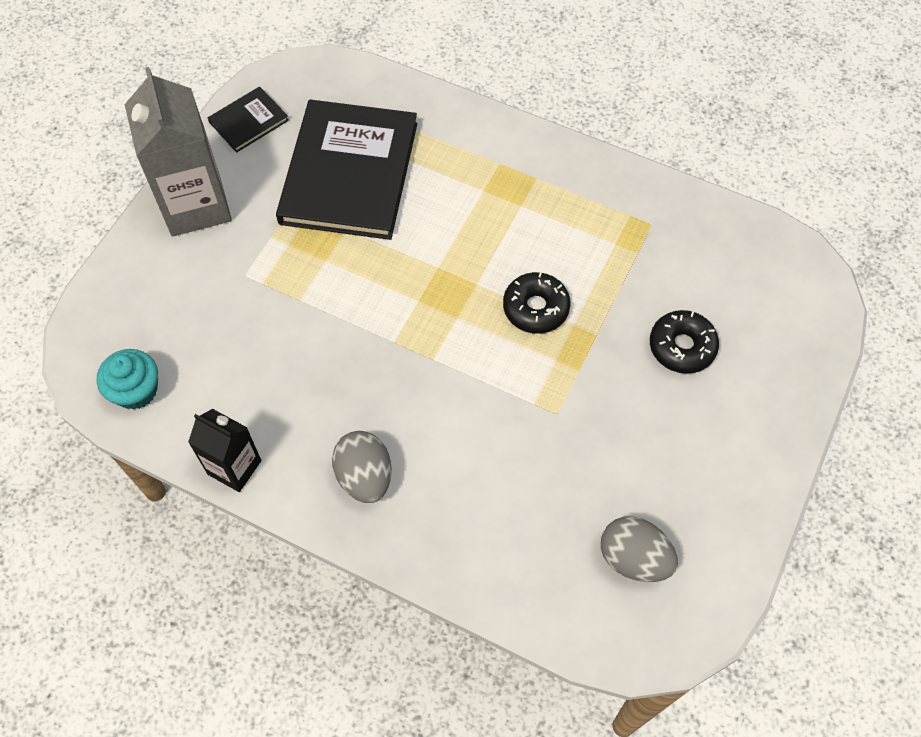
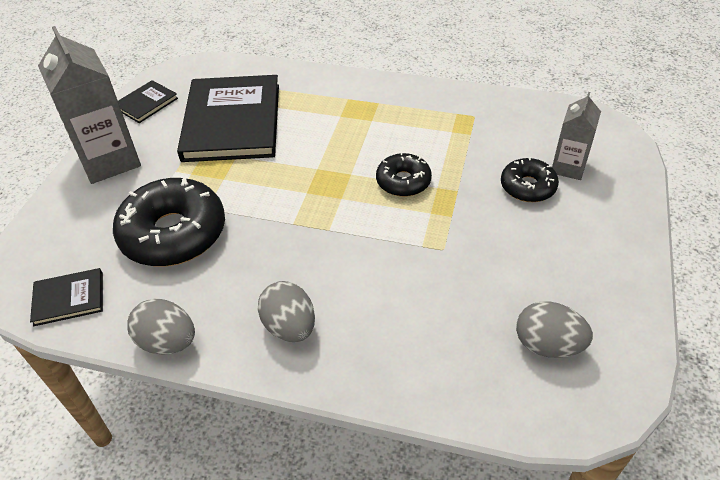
camera: 10 degrees left, 15 degrees down
(136, 390) = (69, 298): turquoise cupcake -> black book
(234, 467) = (168, 342): black carton -> grey egg
(257, 327) = (173, 233): none -> black donut
(741, 328) = (568, 167): none -> grey carton

